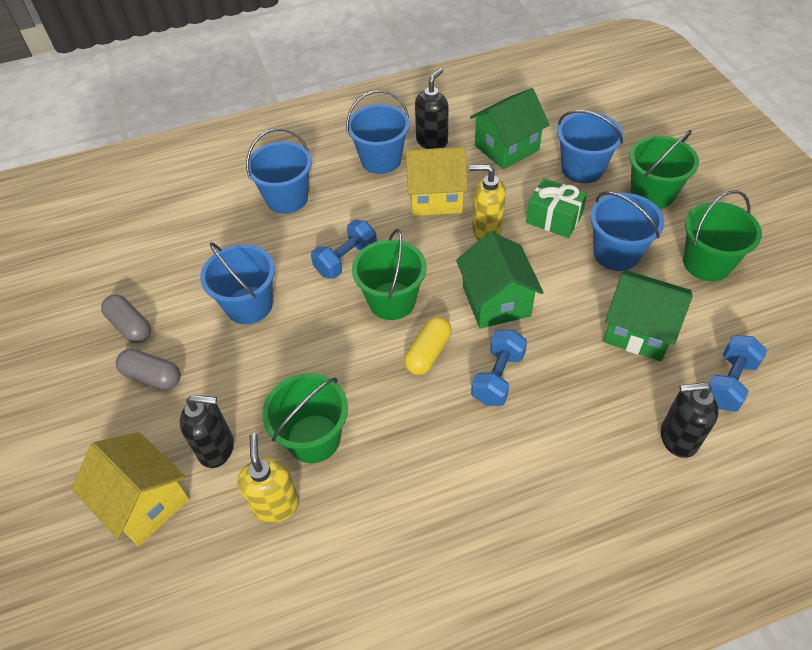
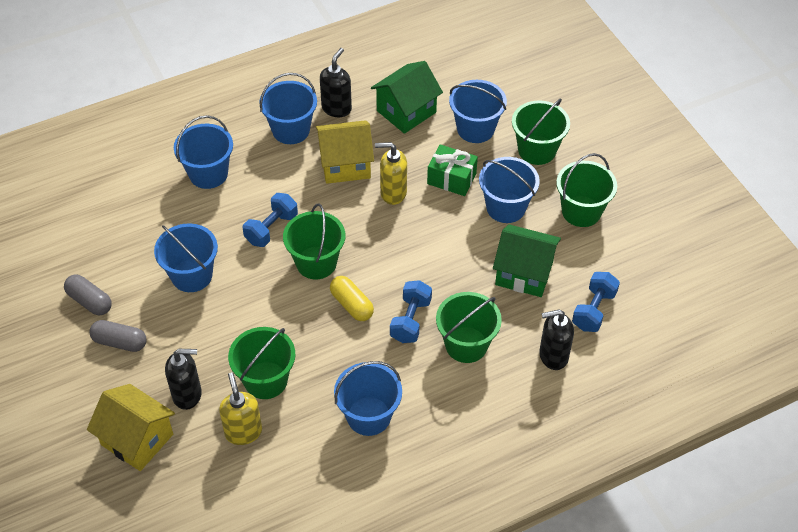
camera: 10 degrees left, 0 degrees up
(428, 353) = (351, 305): yellow capsule -> yellow capsule turned 60 degrees counterclockwise
(436, 498) = (369, 416): none -> blue bucket
(496, 301) = (405, 256): green house -> none
(566, 414) = (466, 344): none -> green bucket

